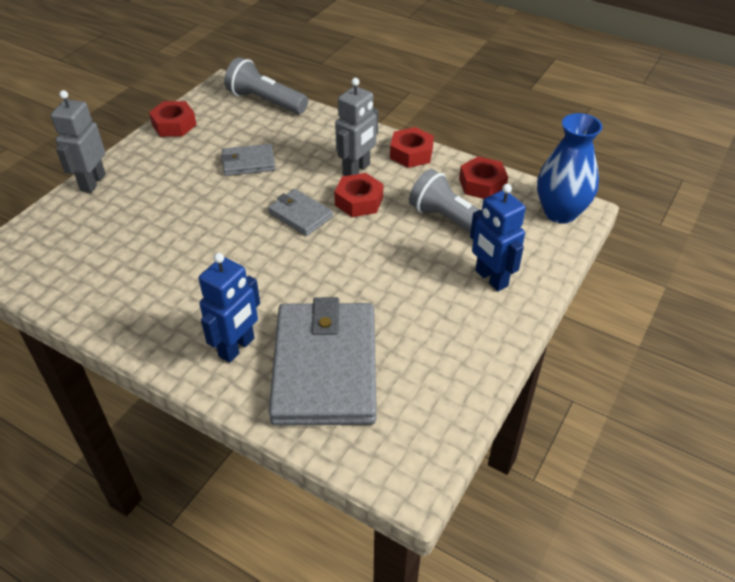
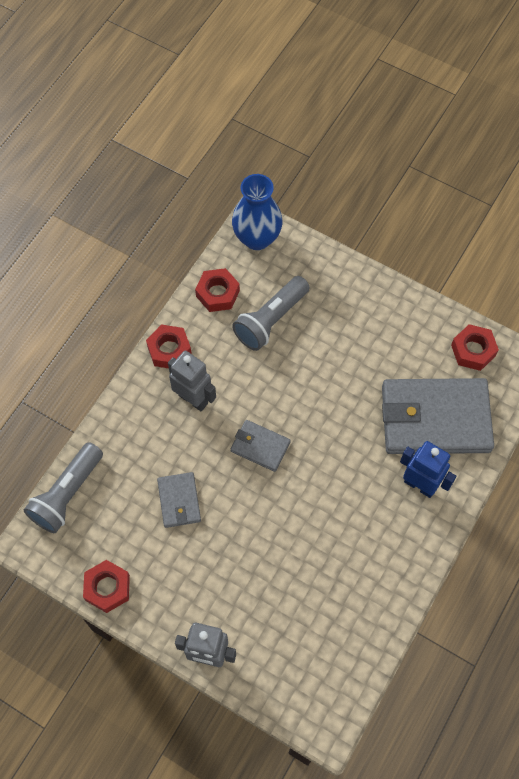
camera: 90 degrees left, 20 degrees up
(300, 215) = (260, 446): grey wallet -> grey wallet turned 75 degrees clockwise
(359, 201) = (240, 397): red nut -> red nut (473, 350)
(491, 278) = (337, 298): blue robot -> none

